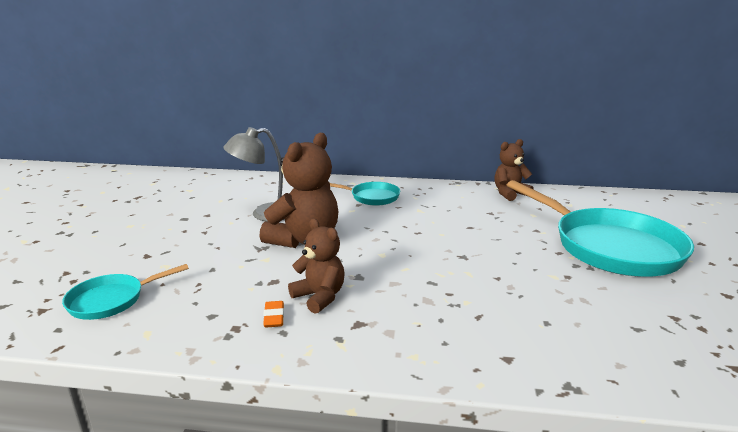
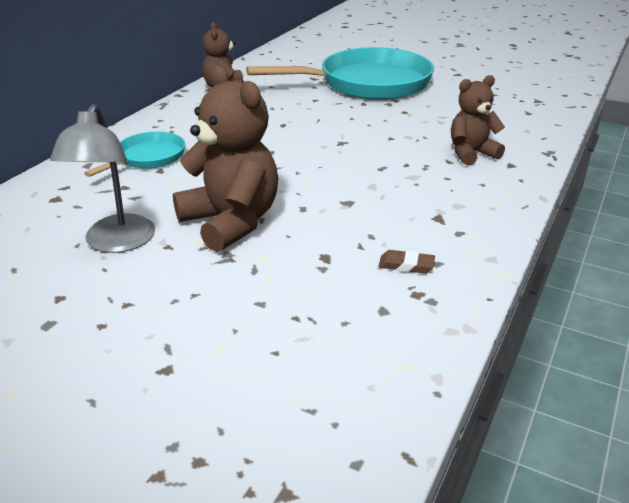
camera: 70 degrees left, 10 degrees up
(111, 300) = (297, 405): turquoise pan -> none
(274, 317) = (406, 265): orange eraser -> brown eraser
(319, 297) = (378, 231): brown teddy bear -> brown teddy bear (471, 153)

